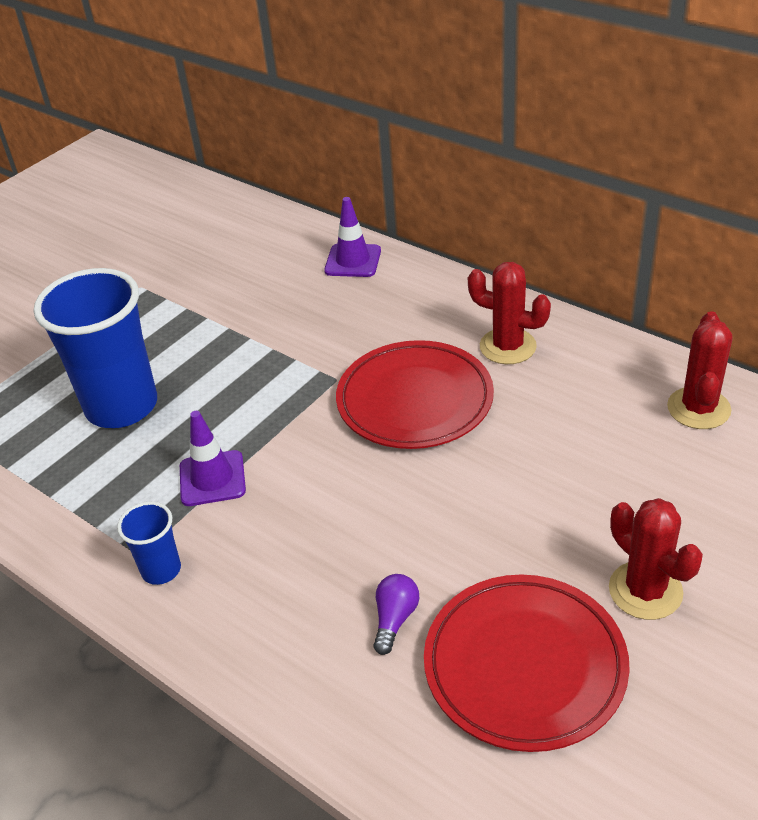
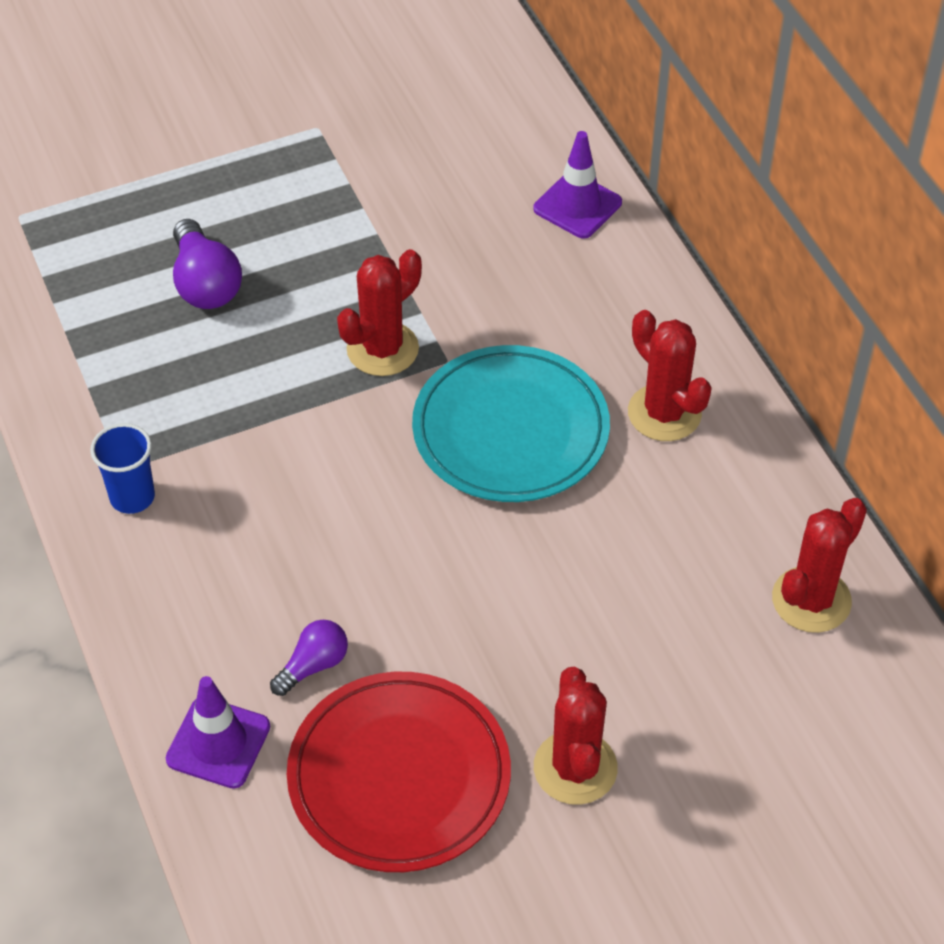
camera: 25 degrees right, 10 degrees up
(122, 406) = (205, 283): blue cup -> purple light bulb
(212, 478) = (242, 419): purple traffic cone -> purple traffic cone (218, 743)
(285, 391) = (382, 349): none -> red cactus
(415, 400) = (510, 430): red plate -> turquoise plate

